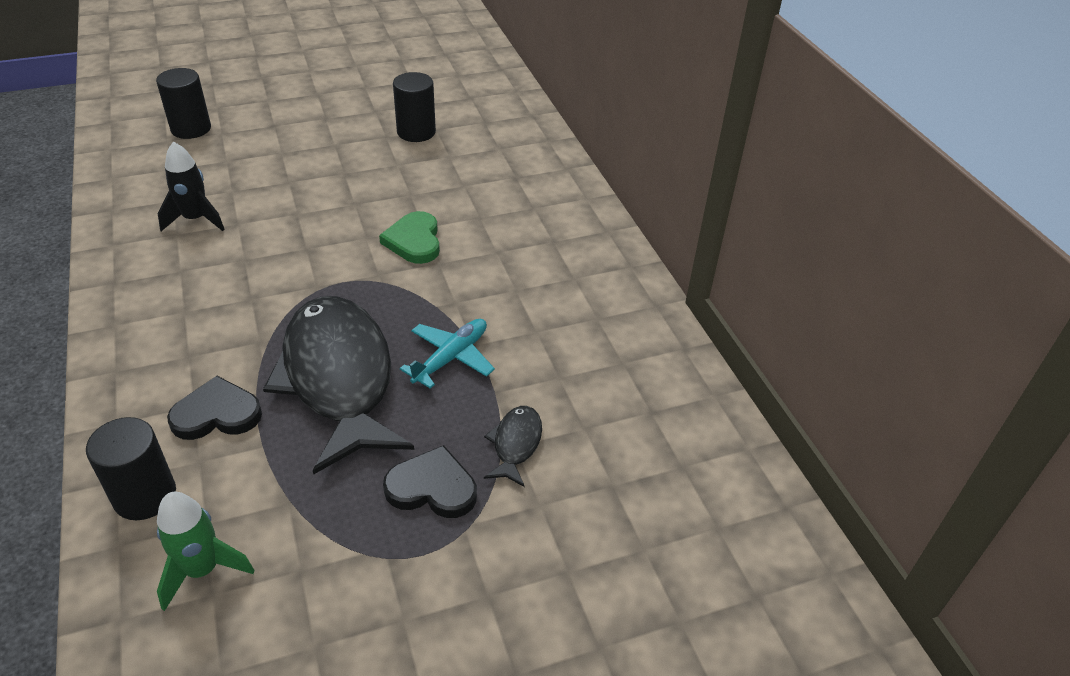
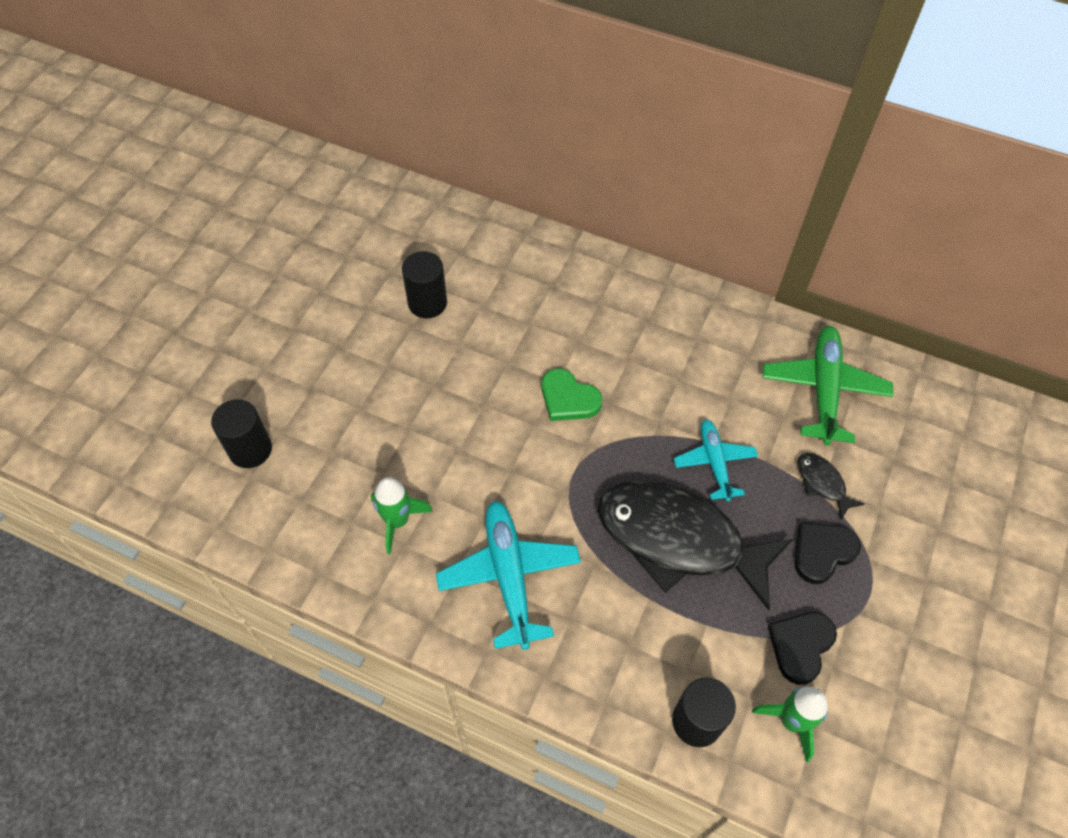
camera: 45 degrees left, 15 degrees up
(195, 219) = (397, 521): black rocket -> green rocket
(199, 300) = (509, 576): none -> turquoise plane
(217, 414) = (651, 634): black heart -> black heart (800, 646)
(628, 387) = (823, 390): none -> green plane

